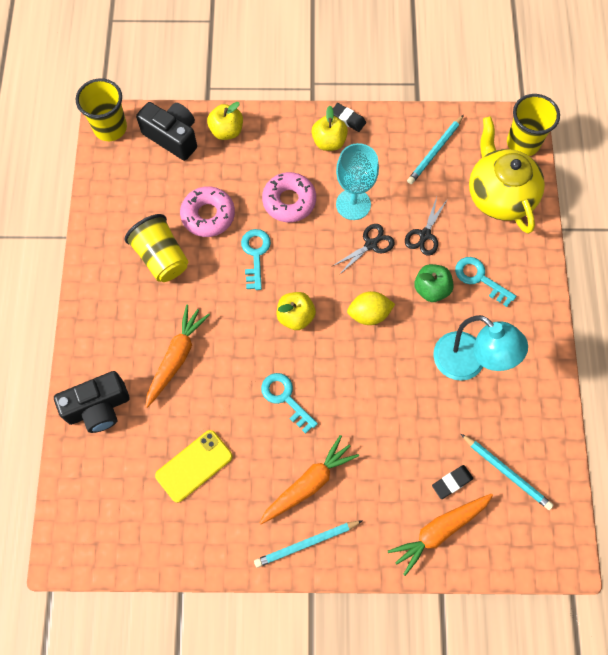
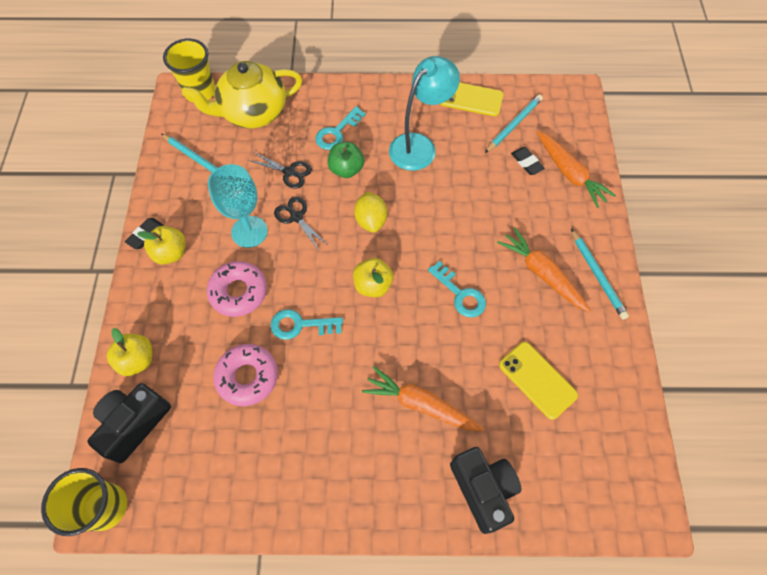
camera: 90 degrees left, 5 degrees down
(161, 257) = (298, 428): yellow cup -> none
(285, 398) = (460, 294): turquoise key -> turquoise key turned 90 degrees counterclockwise
(542, 425) = (471, 99): none -> yellow phone

